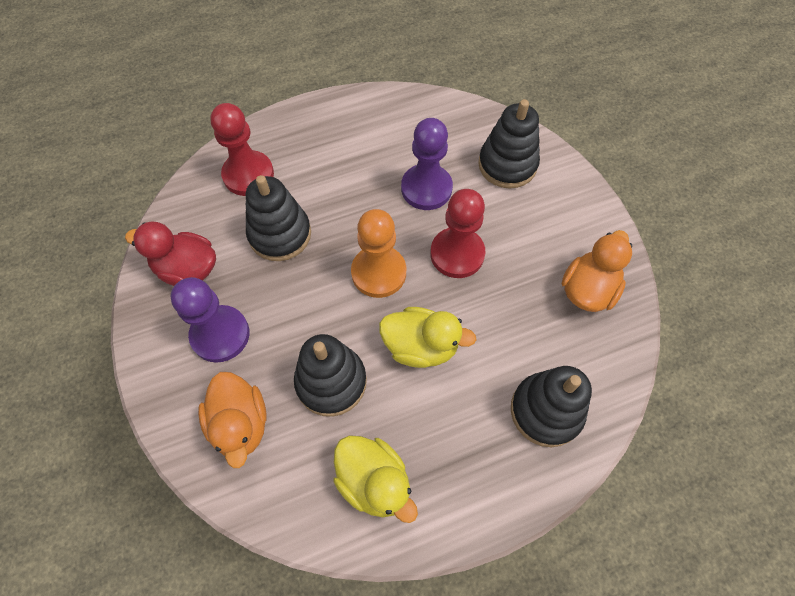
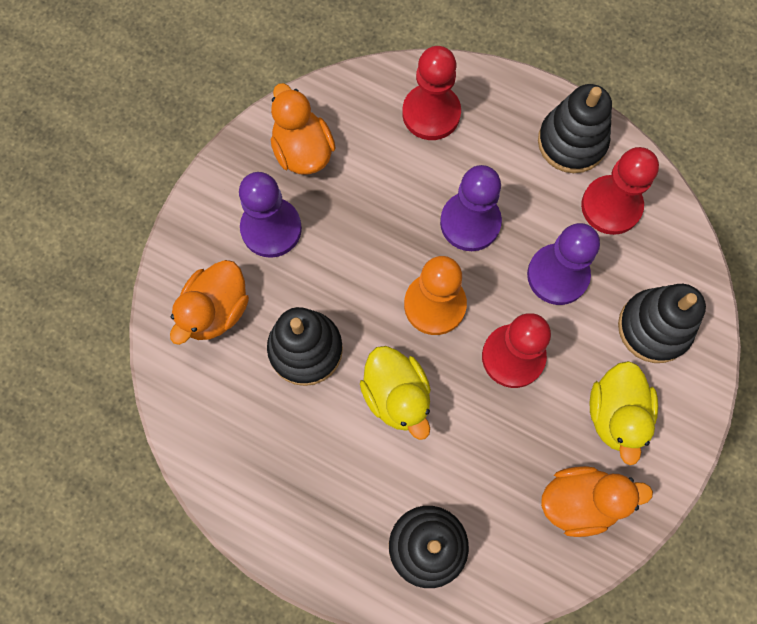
camera: 50 degrees right, 10 degrees up
(187, 269) = (302, 150): red duck -> orange duck
(280, 234) = (398, 192): black stacking toy -> black stacking toy (572, 142)
(344, 209) = (470, 222): none -> purple pawn
(374, 481) = (255, 450): yellow duck -> yellow duck (616, 414)
(410, 129) = (611, 206): none -> red pawn

